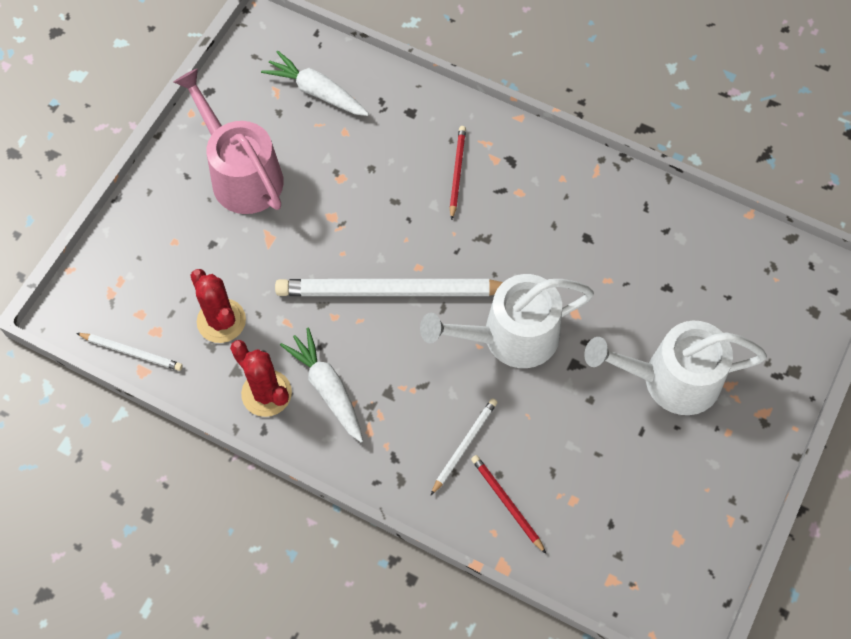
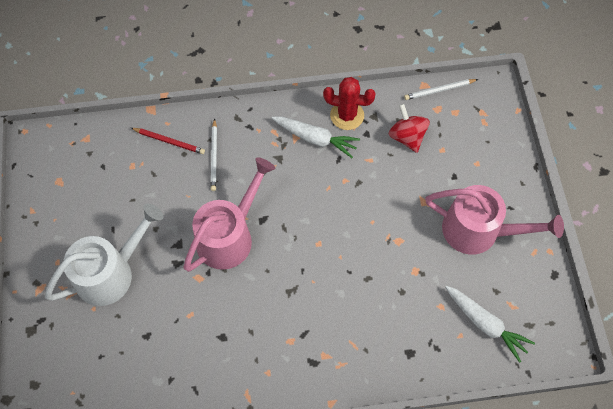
camera: 145 degrees right, 0 degrees up
(221, 321) = (407, 137): red cactus -> red spinning top
(317, 92) = (485, 324): white carrot -> white carrot turned 45 degrees clockwise
(392, 291) = (322, 217): white pencil -> none
(457, 172) = (343, 327): red pencil -> none
(510, 337) = (229, 235): white watering can -> pink watering can

